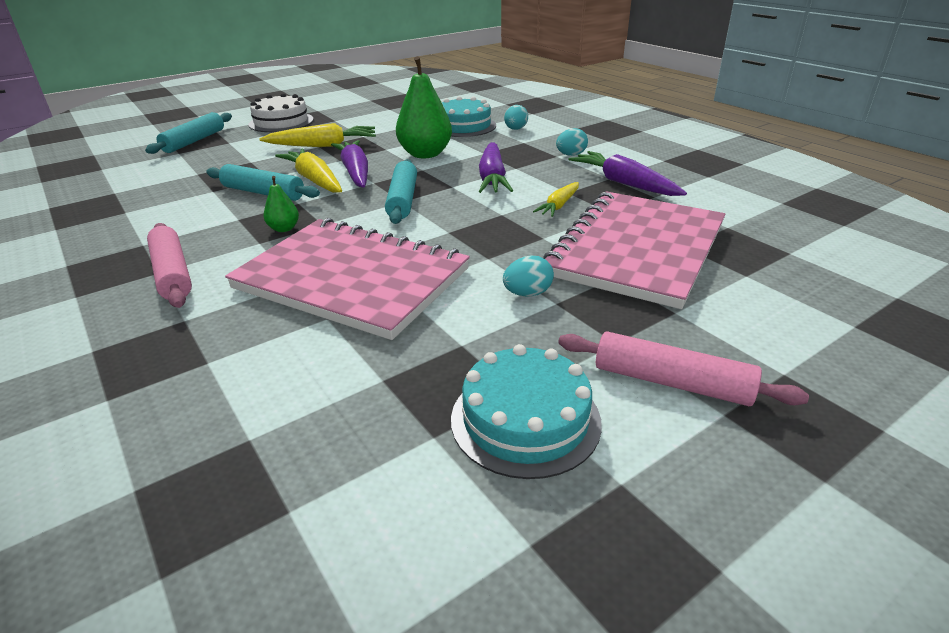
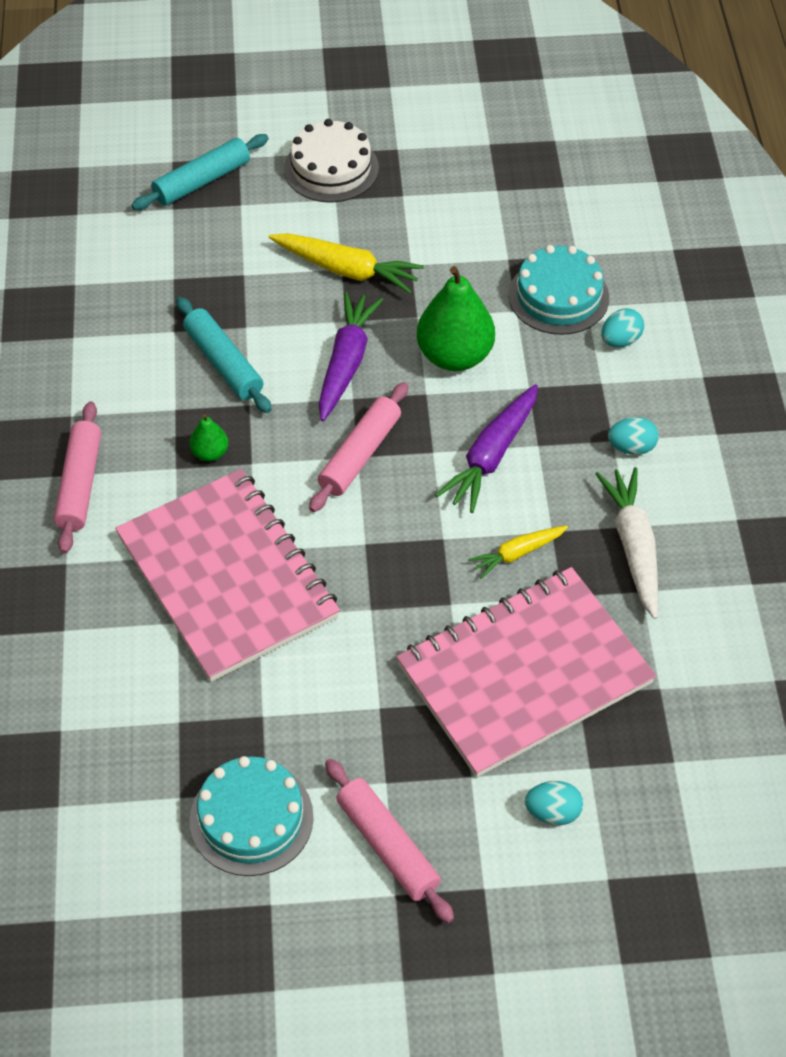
camera: 30 degrees right, 20 degrees up
(314, 180) = (291, 359): yellow carrot -> none
(402, 200) = (360, 455): turquoise rolling pin -> pink rolling pin
(527, 293) = (365, 682): turquoise egg -> turquoise egg (553, 812)
(624, 183) = (633, 547): purple carrot -> white carrot

